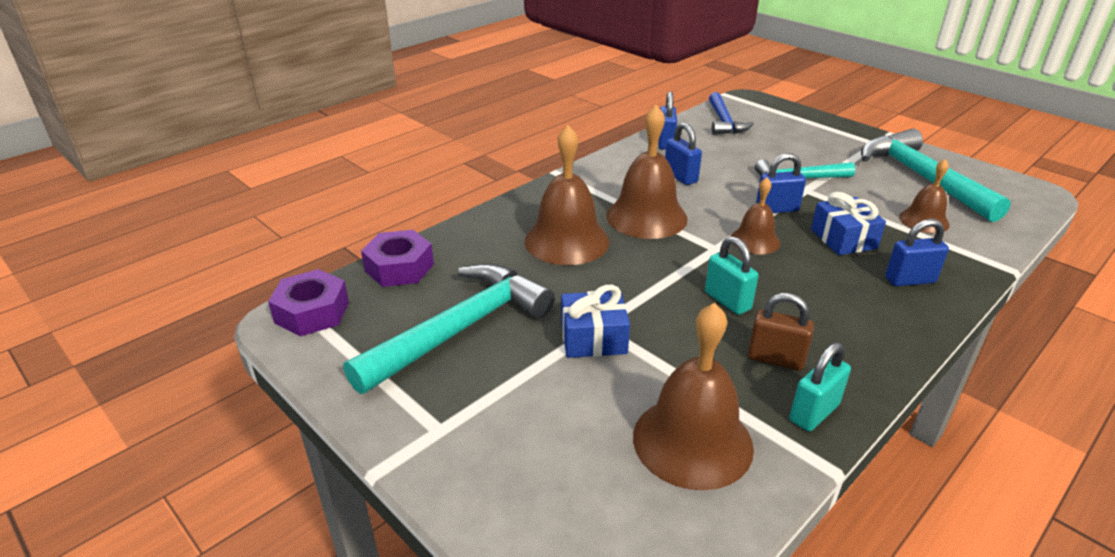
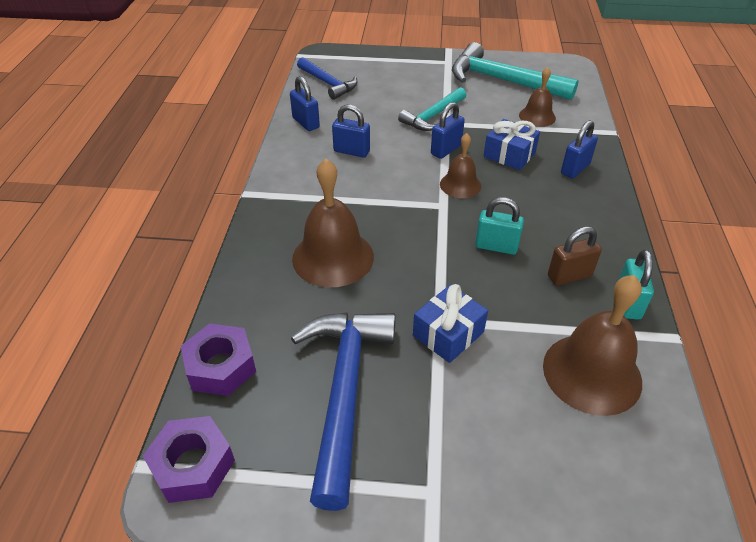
camera: 40 degrees left, 10 degrees up
(460, 329) = (344, 391): turquoise hammer -> blue hammer
(646, 217) = (367, 202): brown bell -> none

